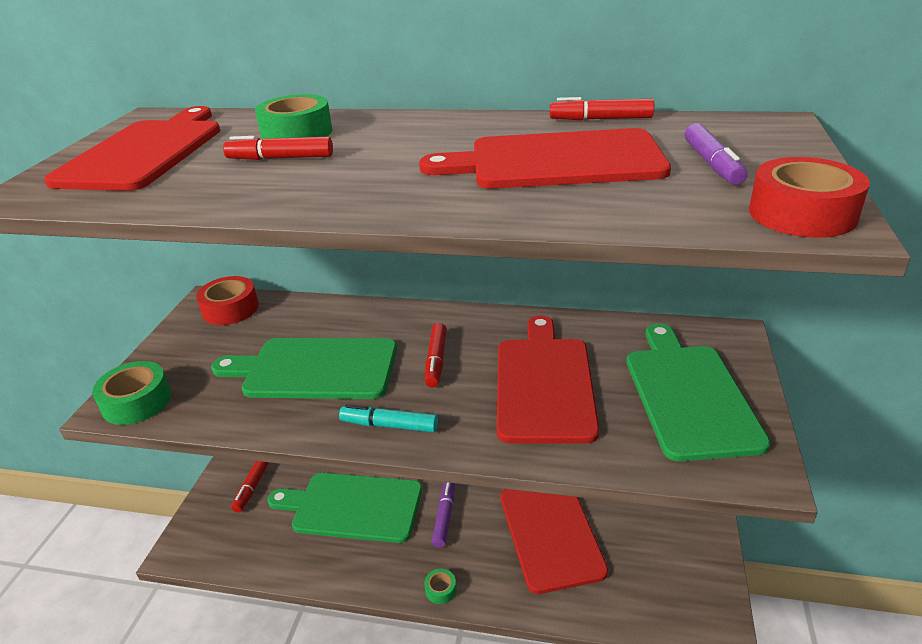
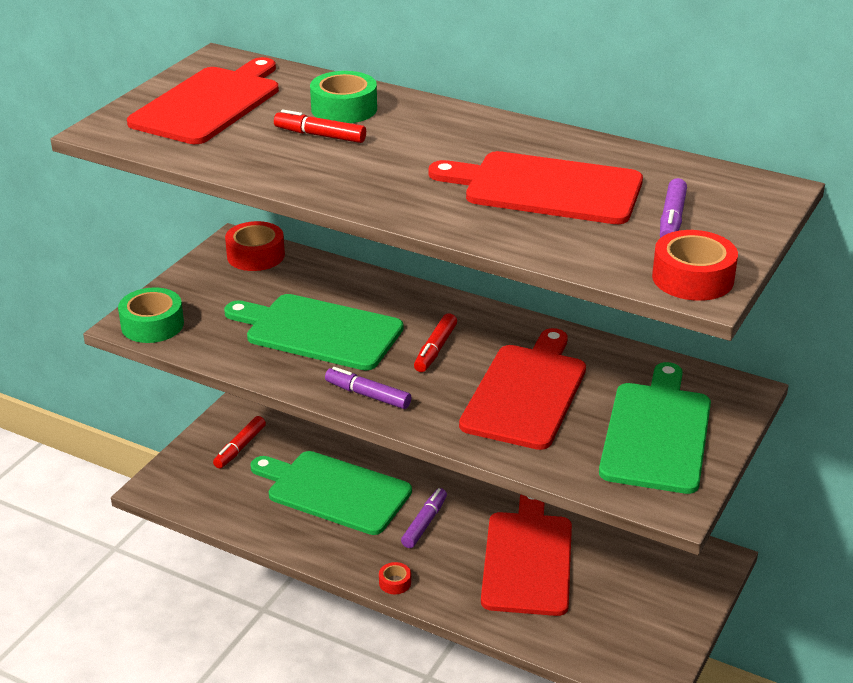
camera: 15 degrees right, 0 degrees up
(389, 425) = (367, 395): turquoise marker -> purple marker
(440, 589) = (395, 582): green tape -> red tape
(600, 119) = (621, 150): red marker -> none

